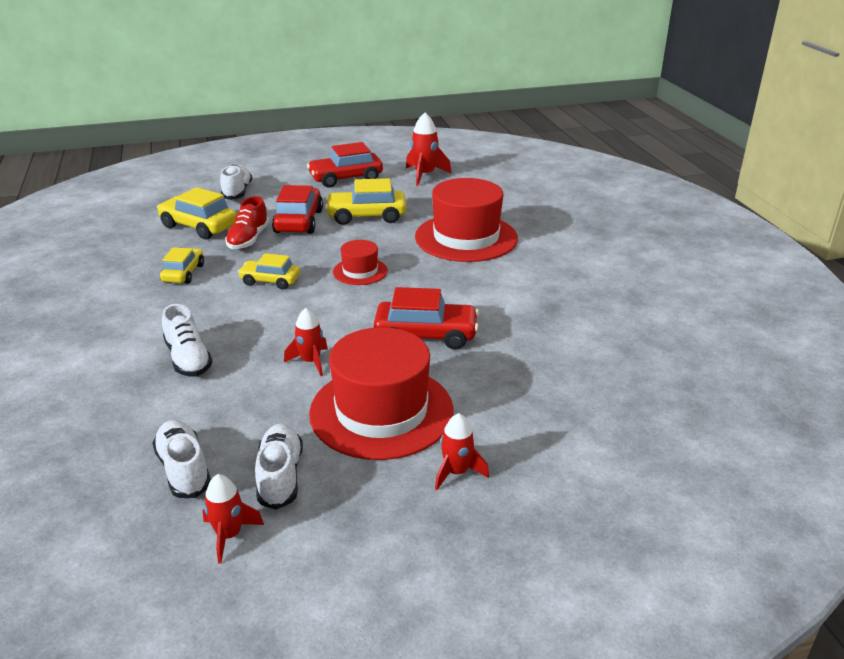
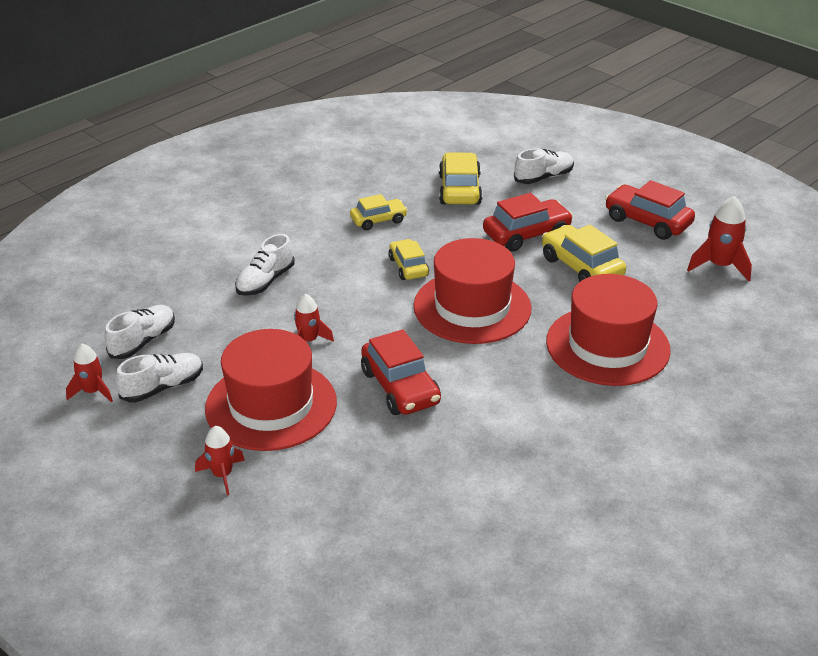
camera: 60 degrees right, 5 degrees up
(248, 239) = (465, 224): red shoe -> none
(360, 271) = (472, 307): red hat -> red hat, size x2.02

